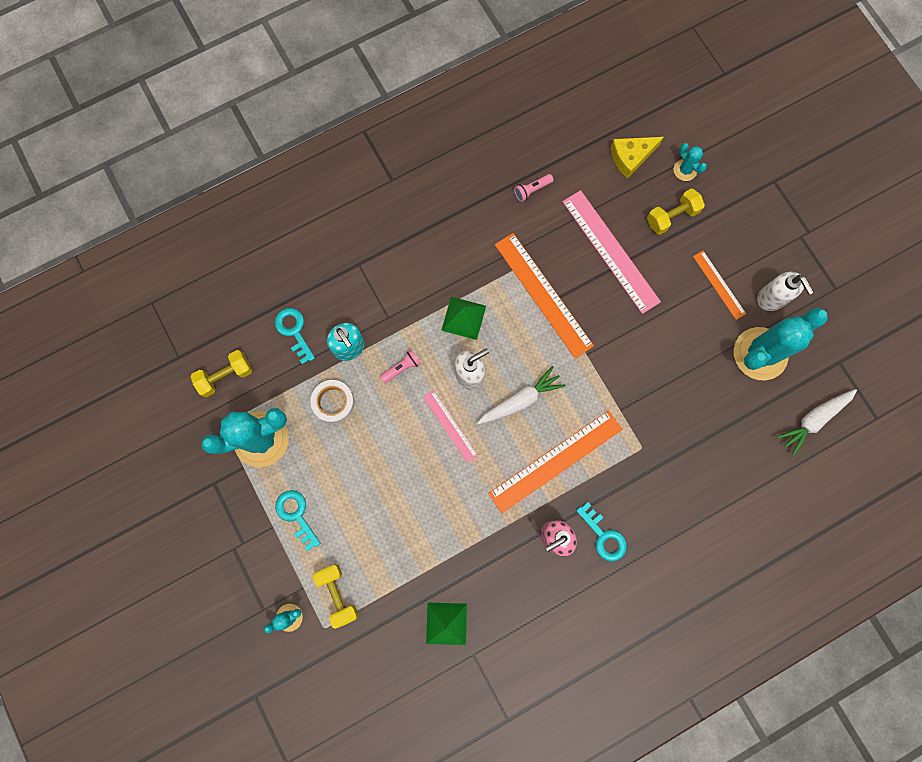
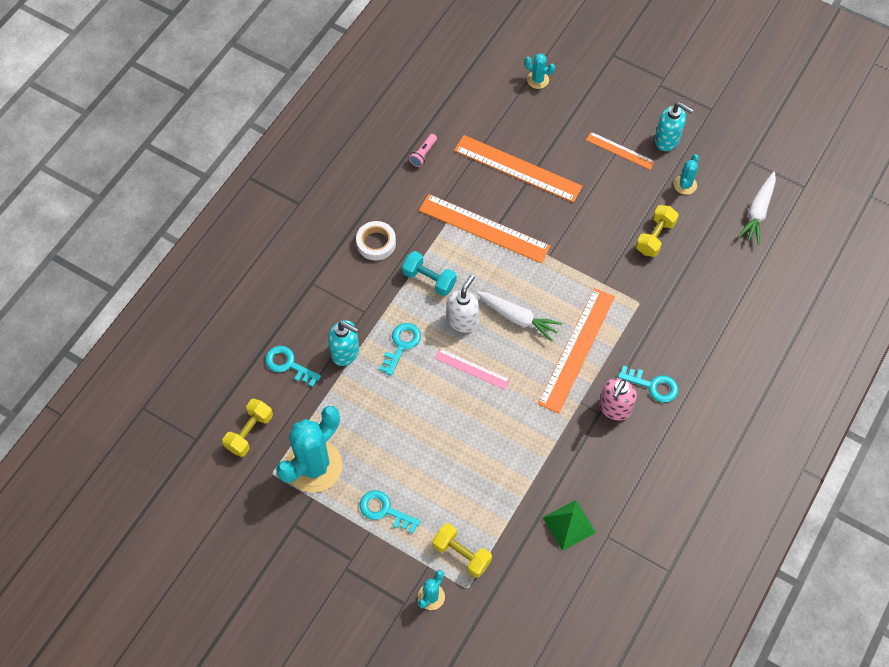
camera: 30 degrees left, 15 degrees down
(333, 402) = (359, 403): white tape -> white tape (376, 243)
(402, 368) = (401, 345): pink flashlight -> turquoise key
(463, 318) = (429, 279): green pyramid -> turquoise dumbbell
(521, 400) = (518, 318): white carrot -> white carrot turned 90 degrees clockwise
(611, 251) = (517, 168): pink ruler -> orange ruler
(631, 157) = (488, 91): yellow cheese -> none
(671, 217) = (550, 119): yellow dumbbell -> yellow dumbbell (655, 237)
(760, 354) = (685, 185): turquoise cactus -> turquoise cactus, size x0.46
(771, 298) = (667, 140): white soap dispenser -> turquoise soap dispenser

